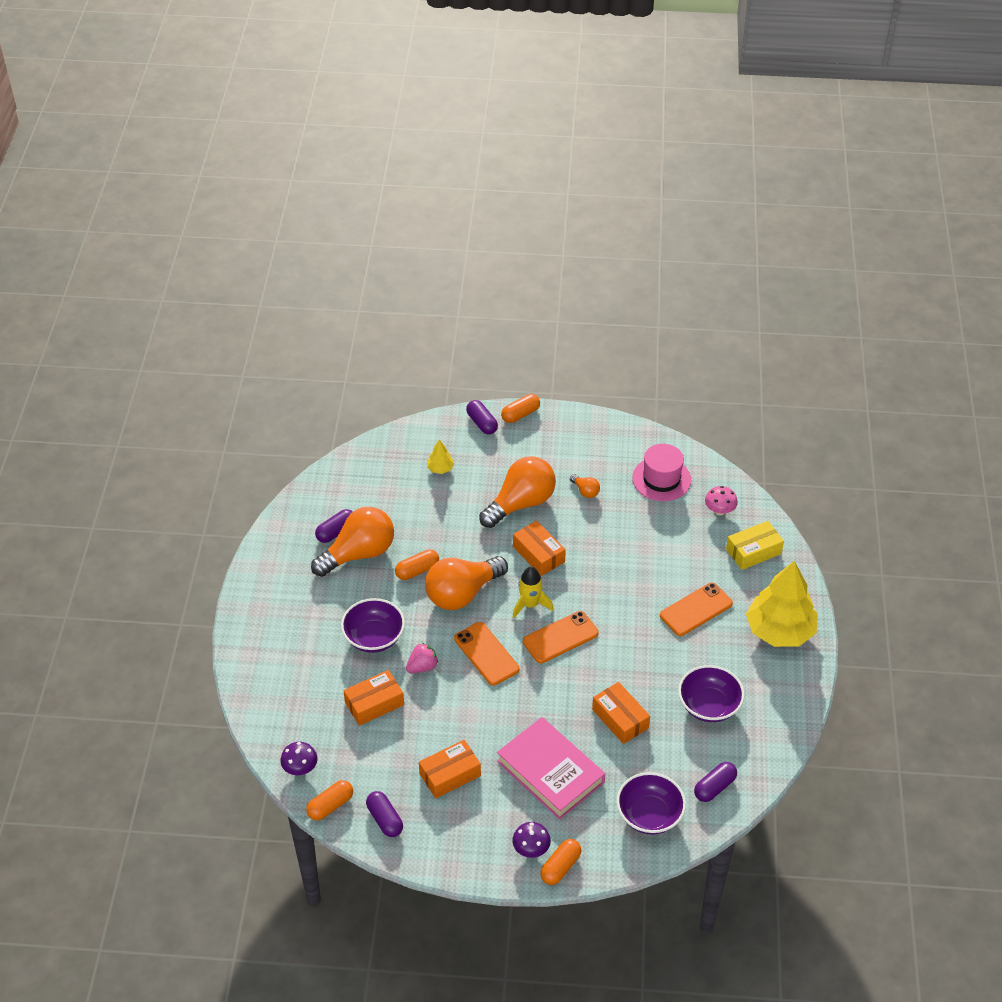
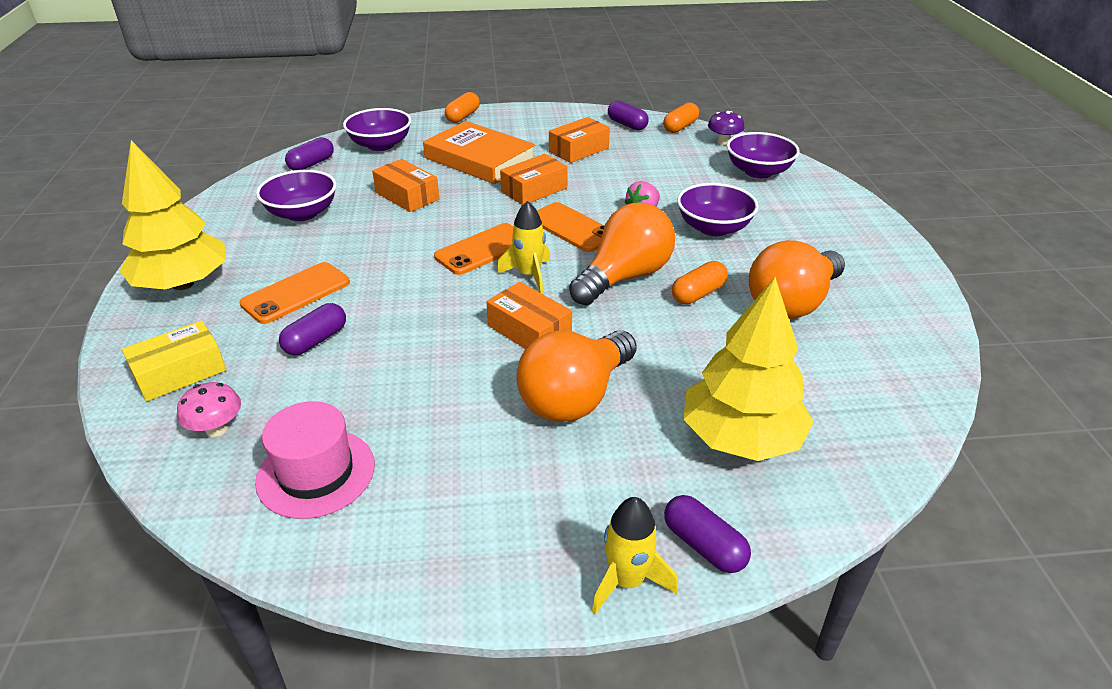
camera: 170 degrees right, 10 degrees down
(295, 710) = (758, 171): none -> purple bowl
(336, 532) = (845, 324): purple capsule -> purple capsule (316, 340)
(374, 703) = (680, 183): orange box -> orange box (534, 190)
(440, 468) = (741, 438): yellow tree -> yellow tree, size x2.38
(520, 414) = (627, 581): orange capsule -> yellow rocket
(531, 849) = (490, 122): purple mushroom -> none
(550, 771) = (479, 159): pink book -> orange book
(585, 491) = (464, 432): orange light bulb -> none

